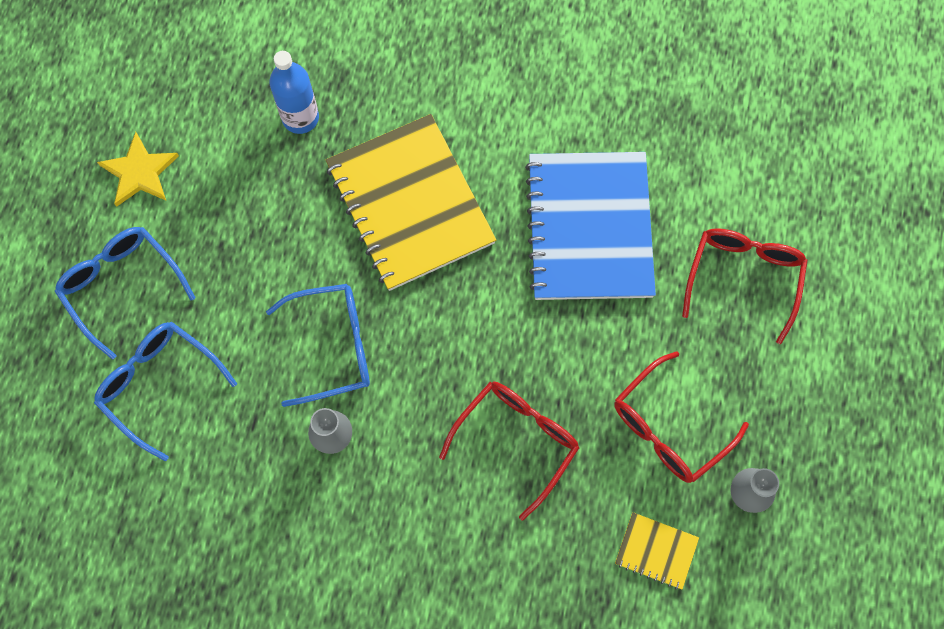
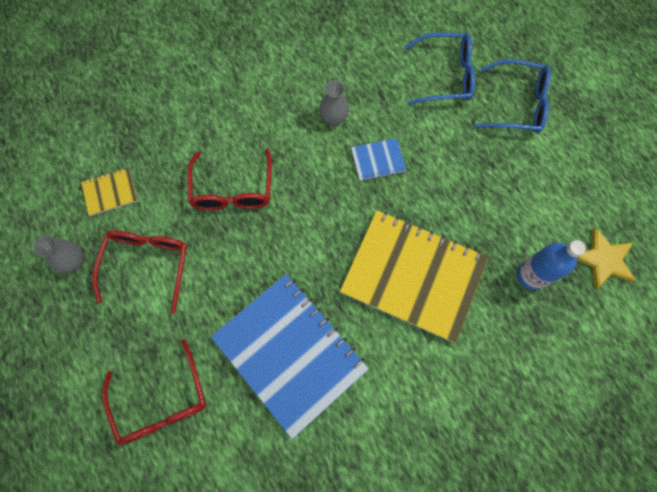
camera: 140 degrees right, 0 degrees up
(140, 172) = (579, 168): yellow star -> yellow star (603, 260)
(332, 347) = (378, 160): blue glasses -> blue notebook

